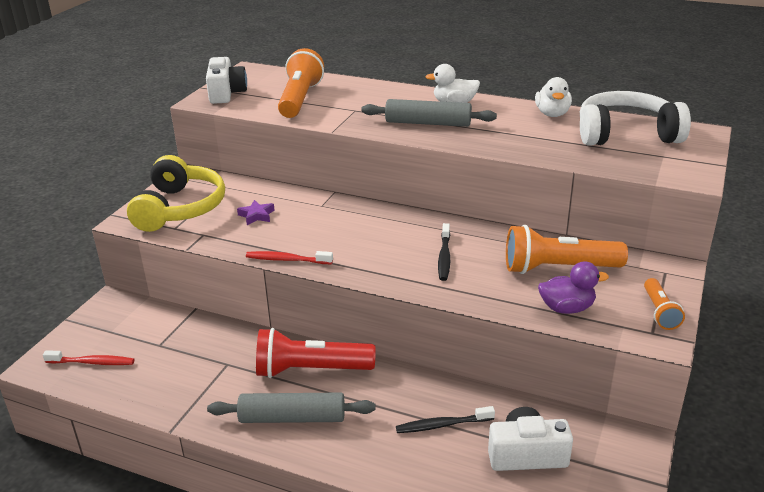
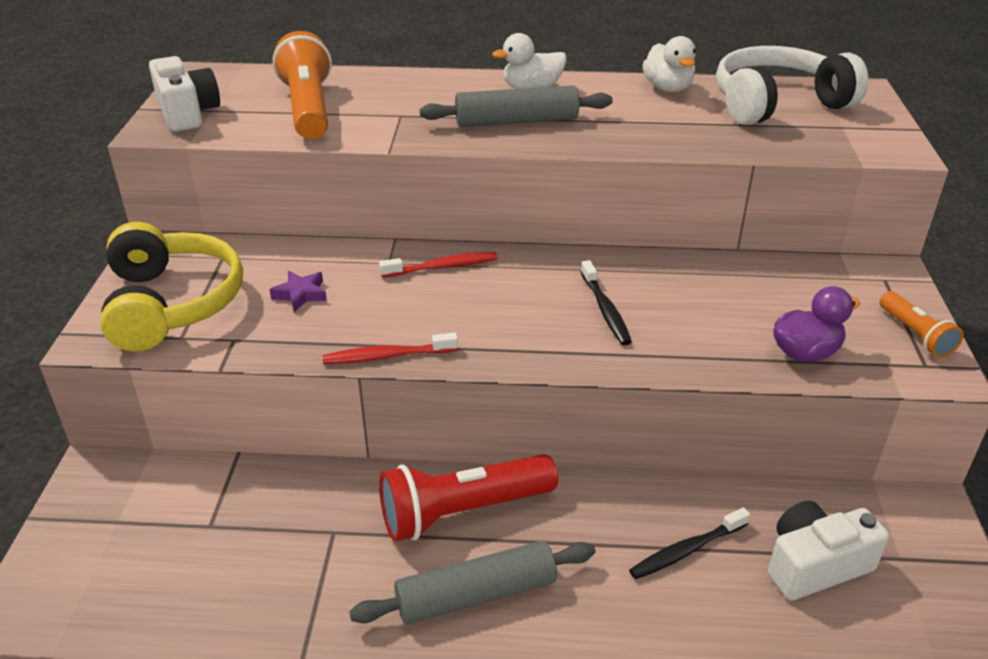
camera: 20 degrees left, 5 degrees up
(92, 362) = (111, 582): red toothbrush -> red toothbrush (442, 267)
(558, 268) = (758, 298): orange flashlight -> none

